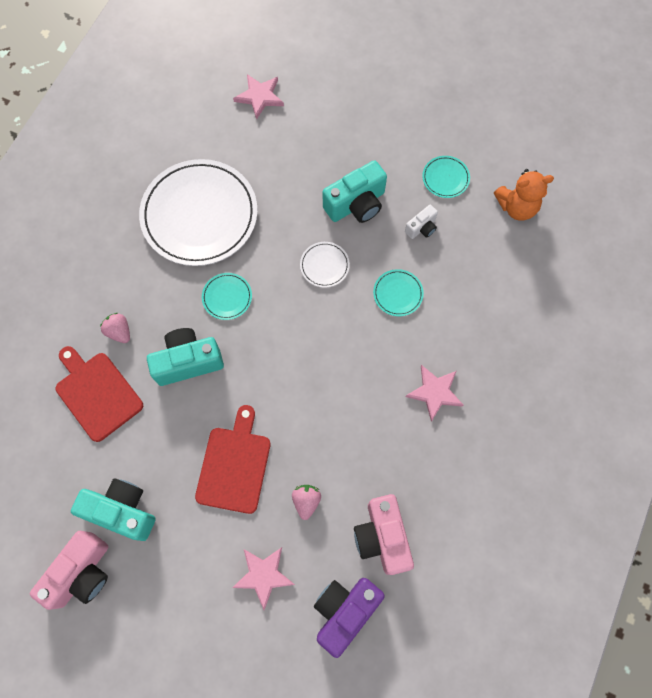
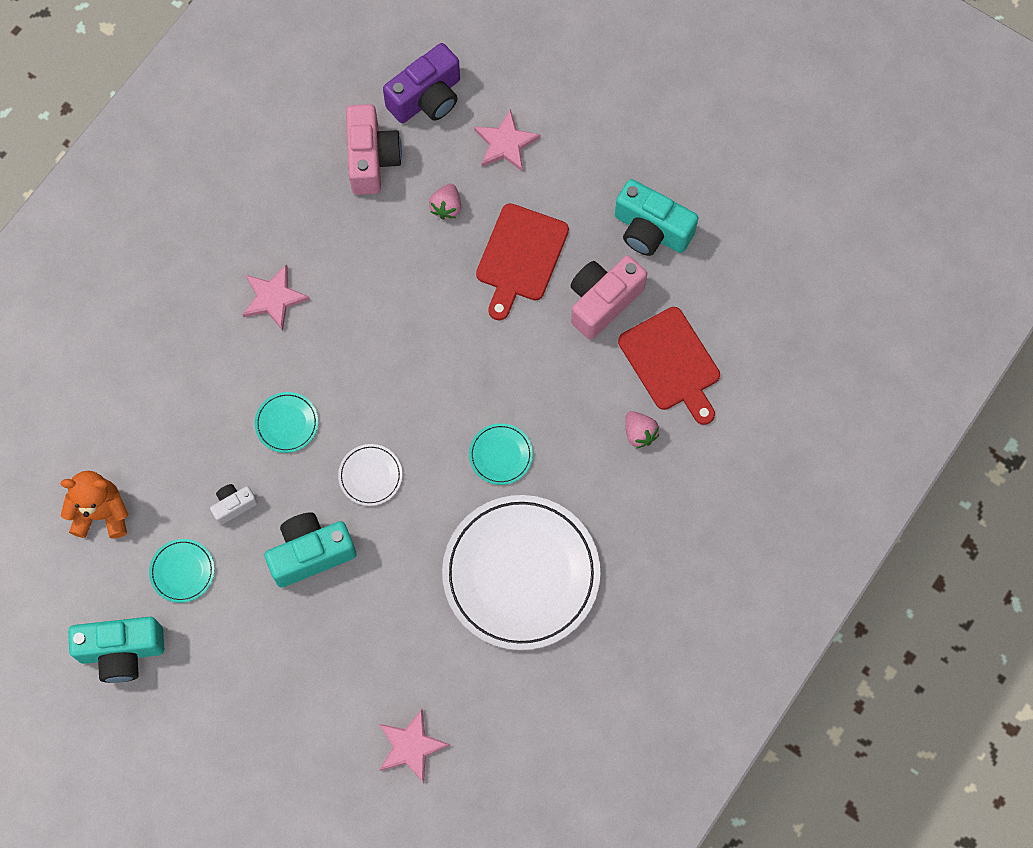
camera: 170 degrees left, 0 degrees up
(82, 573) = (698, 177): pink camera -> pink camera (602, 301)
(188, 362) = (559, 382): turquoise camera -> turquoise camera (122, 652)

